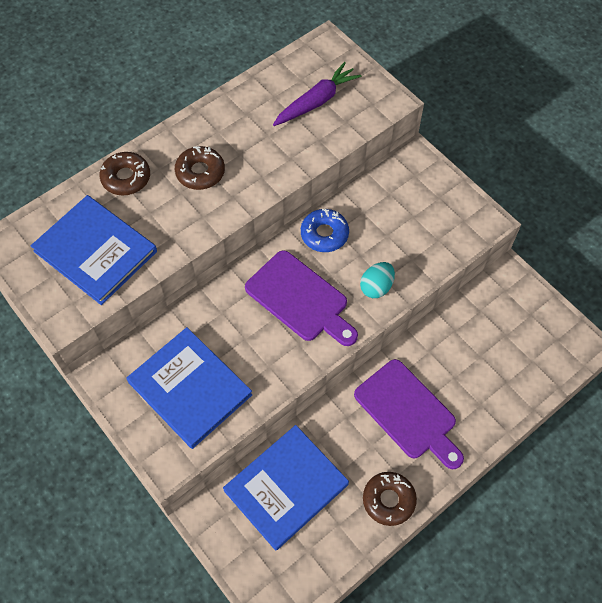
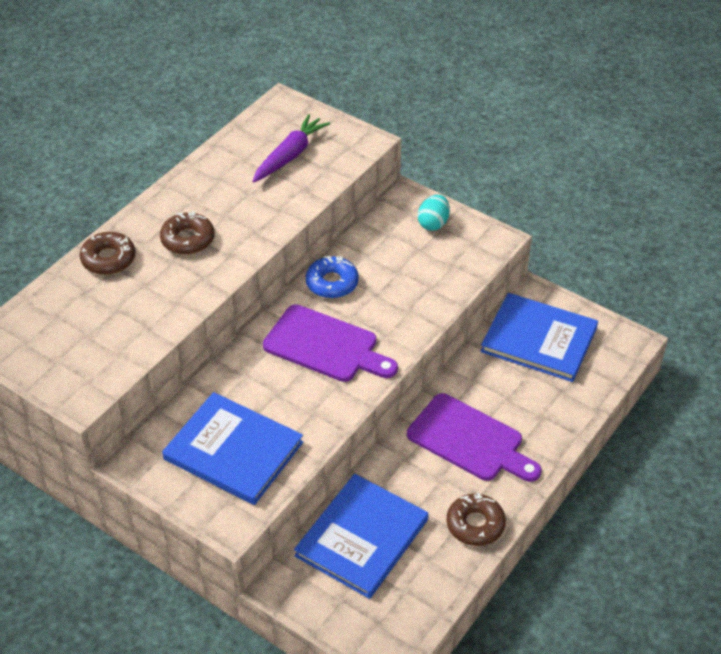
camera: 15 degrees left, 15 degrees down
(95, 251) = (97, 331): blue book -> blue book (539, 340)
(376, 287) = (402, 319): turquoise egg -> turquoise egg (433, 223)

